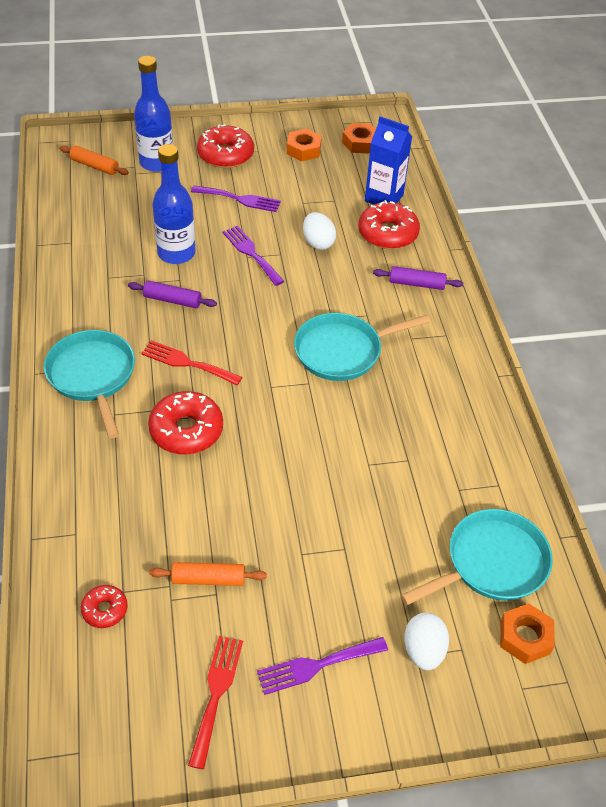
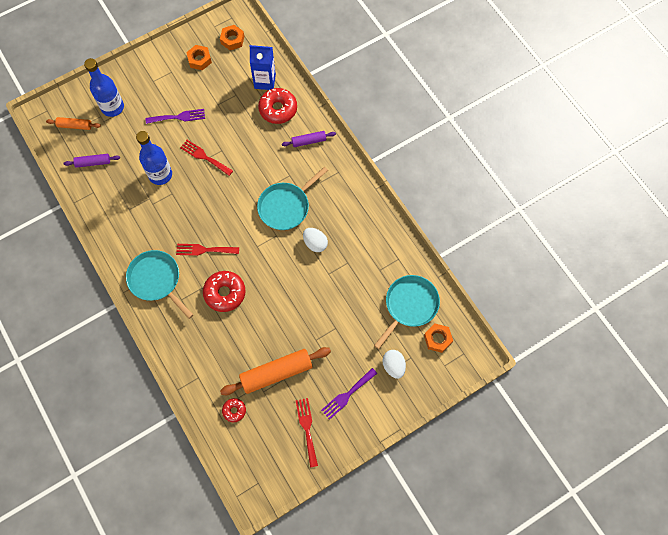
camera: 20 degrees left, 20 degrees up
(172, 300) = (175, 210): purple rolling pin -> purple rolling pin (93, 162)
(208, 579) = (276, 373): orange rolling pin -> orange rolling pin, size x1.88
(225, 155) = (152, 83): red donut -> none
(251, 253) = (204, 157): purple fork -> red fork
(318, 243) = (240, 133): white egg -> white egg (315, 243)

